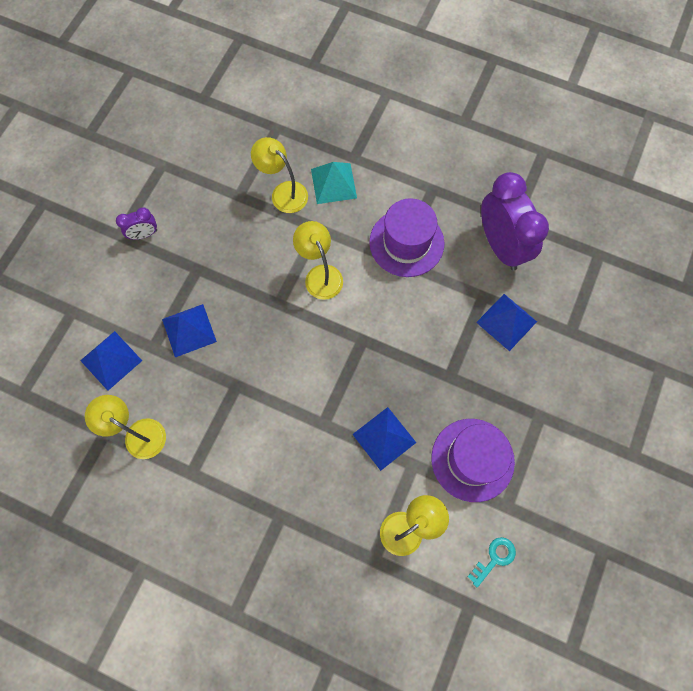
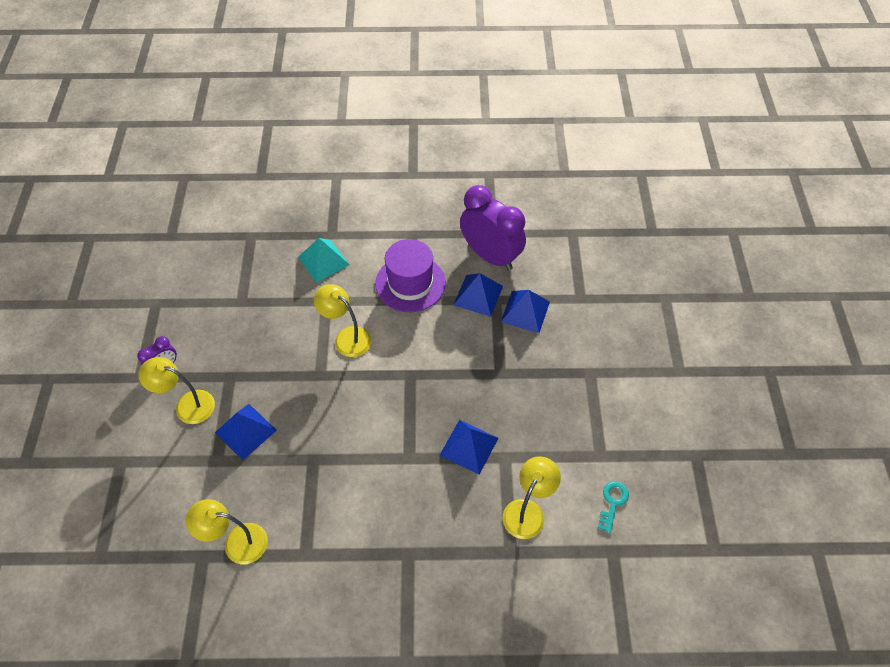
camera: 25 degrees left, 15 degrees down
(111, 360) = (180, 488): blue pyramid -> blue pyramid (478, 295)
(283, 192) = (281, 284): yellow lamp -> yellow lamp (187, 405)
(472, 459) = (553, 431): purple hat -> none

